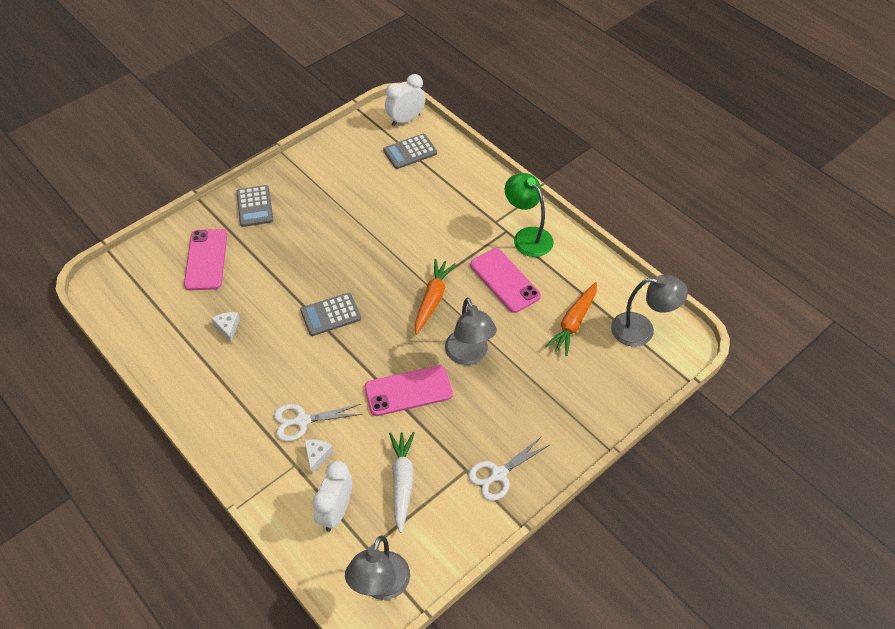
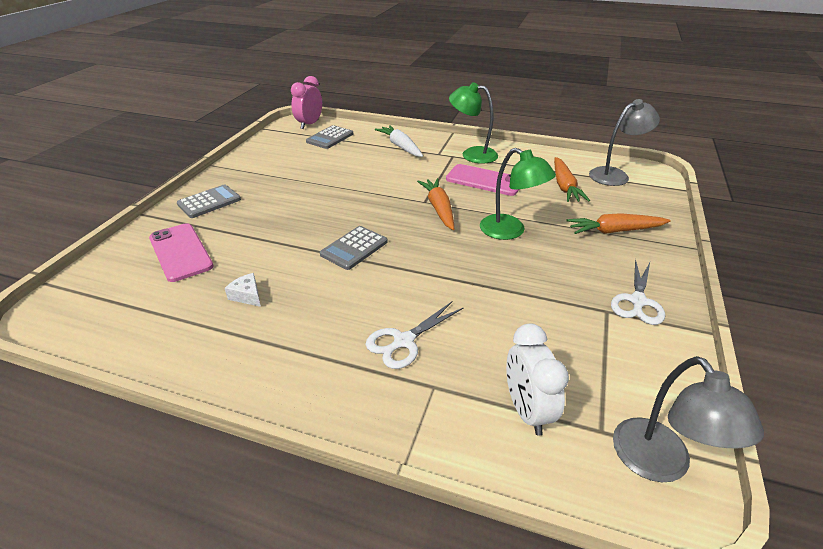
camera: 30 degrees left, 15 degrees down
(255, 206) = (209, 202): grey calculator -> grey calculator turned 90 degrees counterclockwise
(317, 456) = (451, 366): white cheese -> none
(402, 482) = (563, 348): white carrot -> white carrot (400, 146)
(405, 120) = (309, 124): white clock -> pink clock
(408, 391) = (486, 274): pink phone -> none
(469, 355) = (510, 231): grey lamp -> green lamp
(560, 398) = (615, 231): none -> orange carrot

